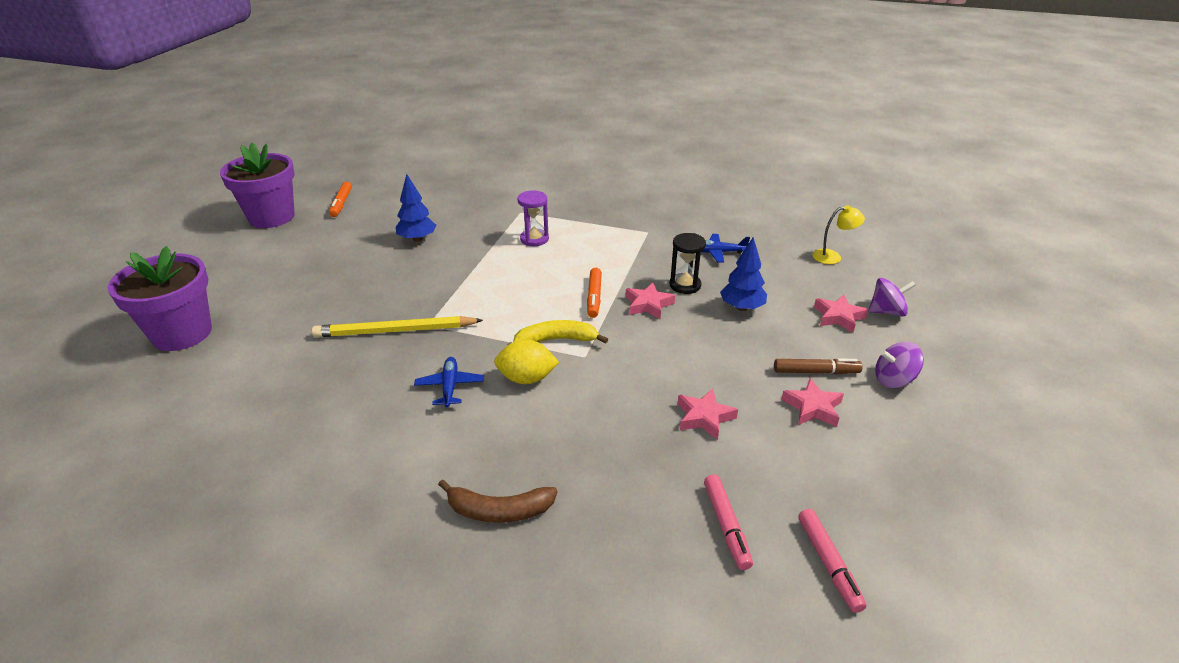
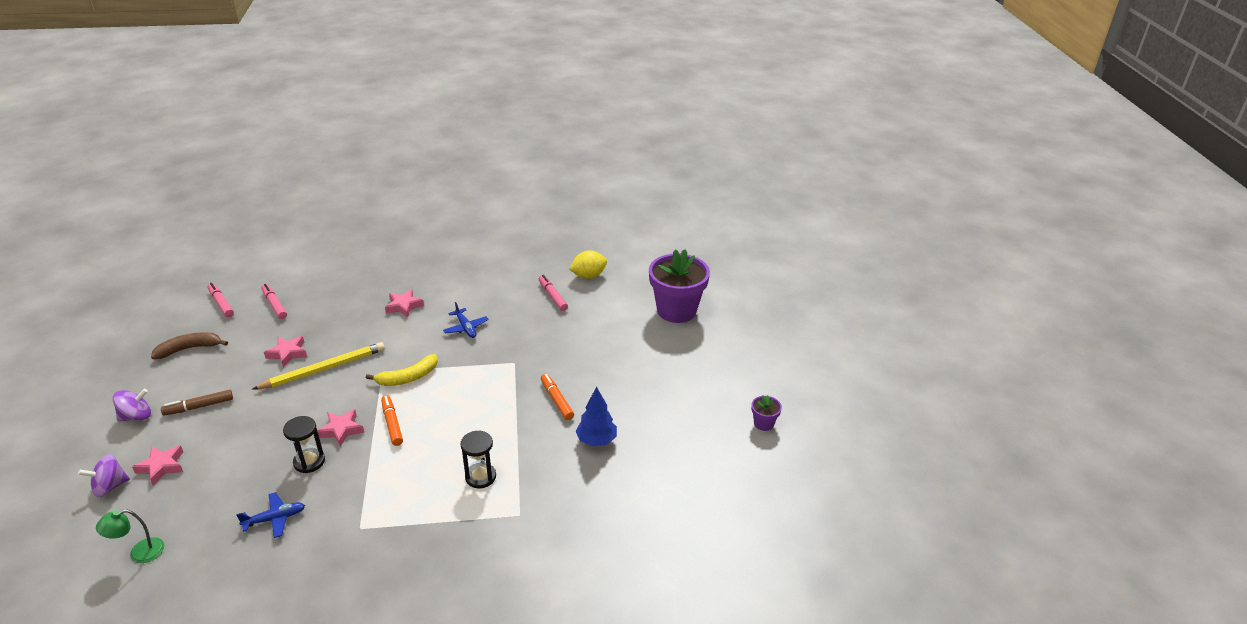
camera: 155 degrees right, 0 degrees up
(271, 217) = (763, 423): purple flower pot -> purple flower pot, size x0.43
(296, 402) = (553, 296): none -> pink marker
(341, 204) = (721, 464): orange marker -> orange marker (557, 400)
(395, 331) = (533, 351): yellow pencil -> yellow pencil (323, 369)
(499, 510) = (398, 282): brown banana -> brown banana (189, 349)
(527, 378) = (417, 345): yellow lemon -> yellow lemon (588, 276)
(534, 239) = (480, 477): purple hourglass -> black hourglass
(741, 307) = (254, 451): blue tree -> none
(813, 407) = (209, 379): pink star -> pink star (404, 306)
(833, 257) = (139, 553): yellow lamp -> green lamp

